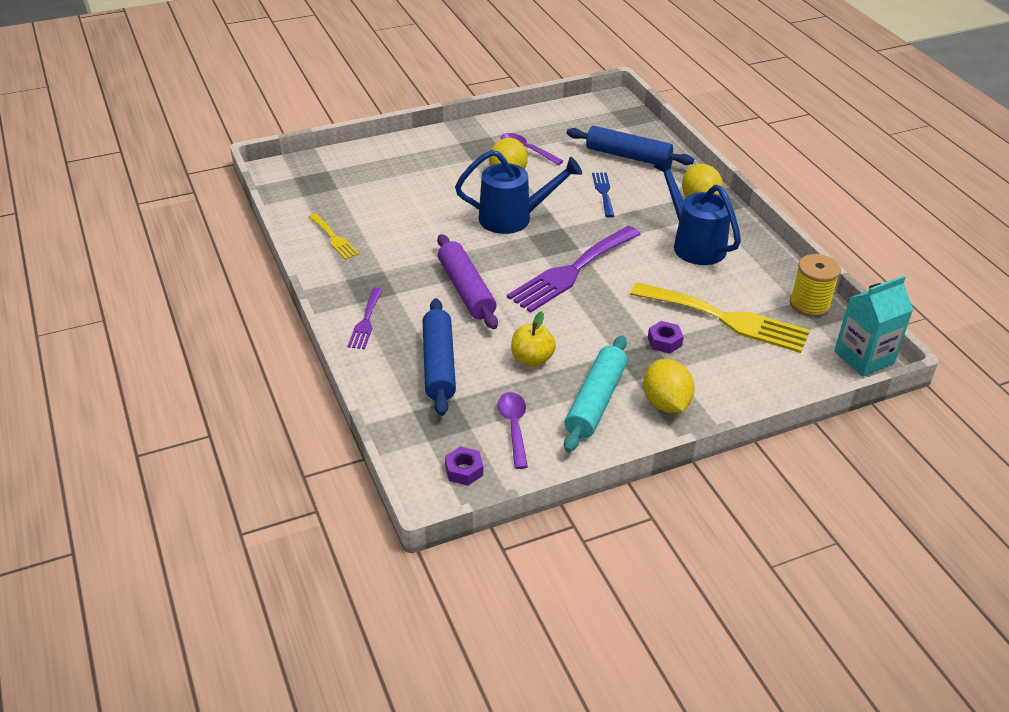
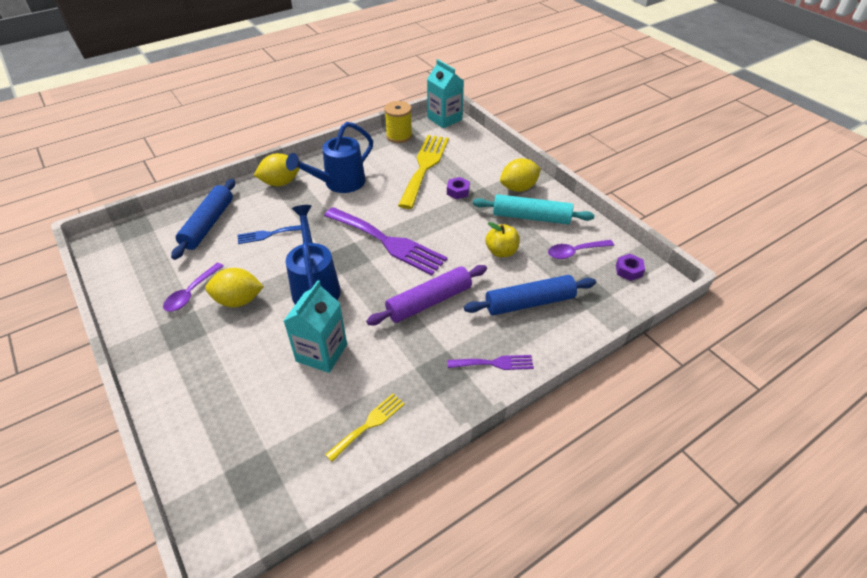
camera: 100 degrees left, 5 degrees up
(424, 218) = (321, 353): none -> turquoise carton

